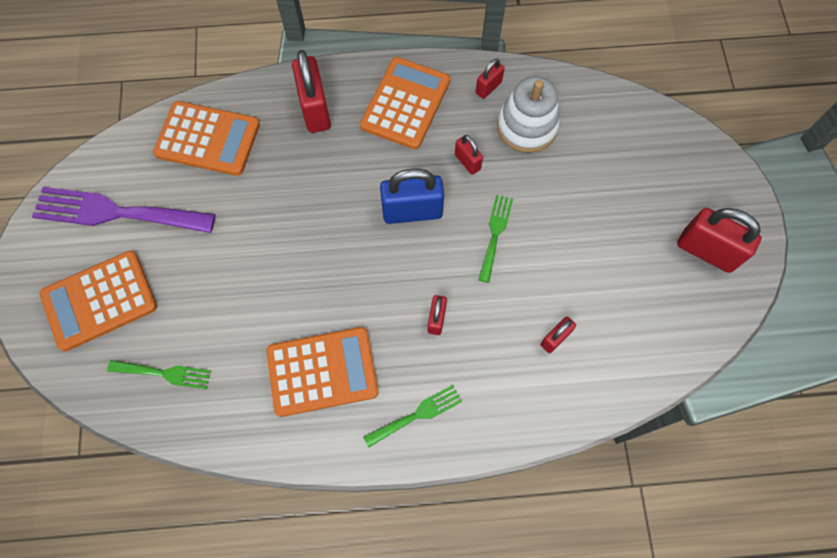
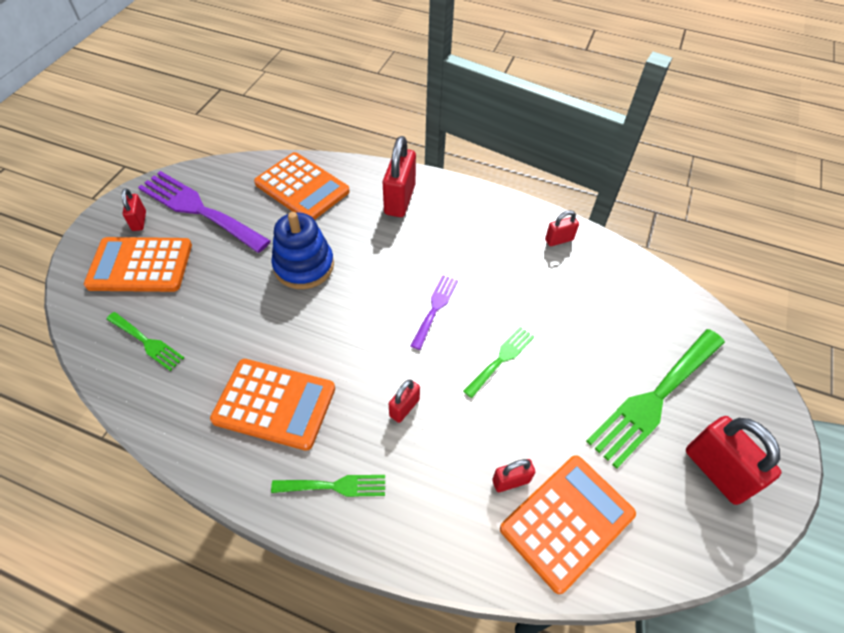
camera: 25 degrees right, 15 degrees down
(264, 225) = (304, 266): none -> blue stacking toy
(405, 103) = (478, 224): orange calculator -> orange calculator (567, 521)
(412, 211) = (435, 308): blue padlock -> purple fork
(467, 162) = (508, 289): red padlock -> red padlock (139, 221)
(526, 127) = (579, 283): white stacking toy -> none
(636, 210) = (654, 399): none -> green fork

